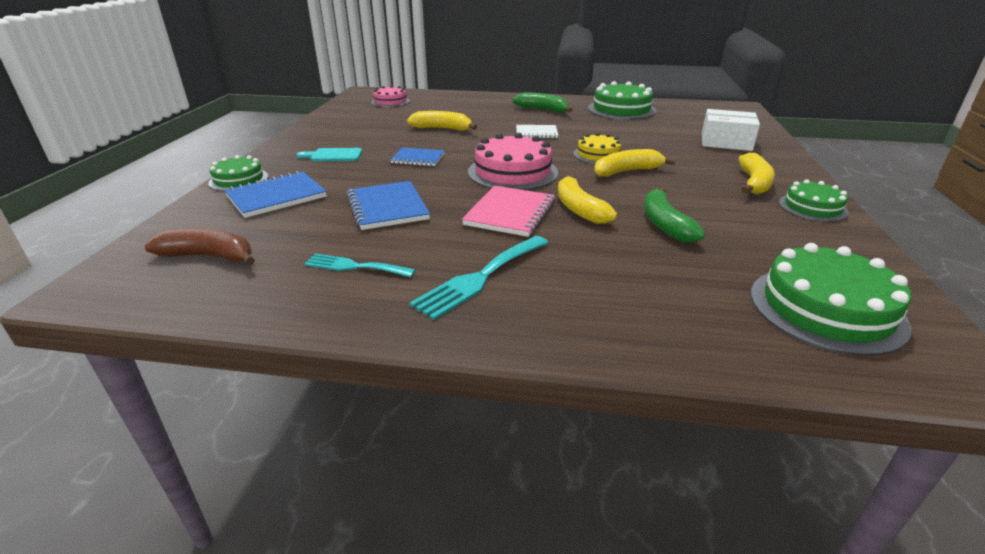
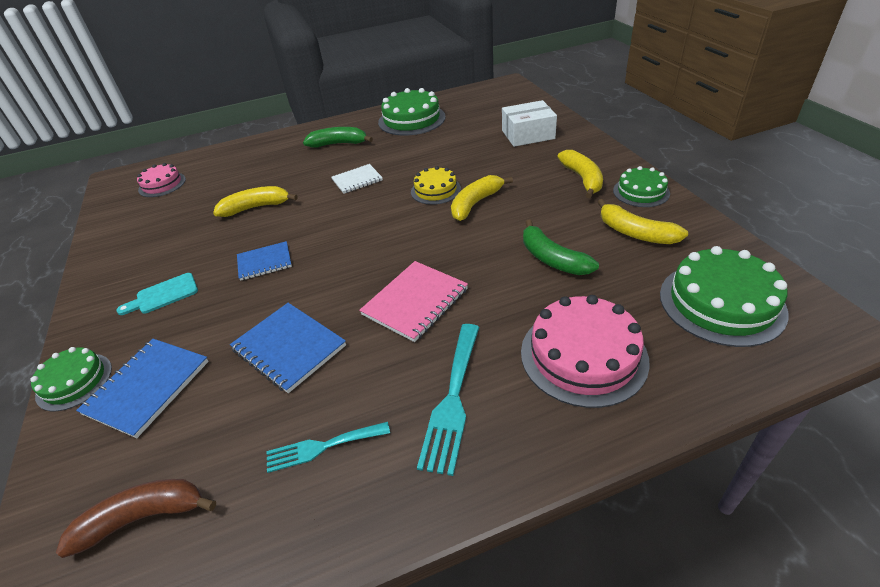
camera: 25 degrees left, 10 degrees up
(510, 213) = (415, 302): pink notebook -> pink notebook turned 45 degrees clockwise
(512, 172) = (375, 244): pink cake -> pink cake (583, 355)
(579, 209) = (471, 269): yellow banana -> yellow banana (635, 233)

